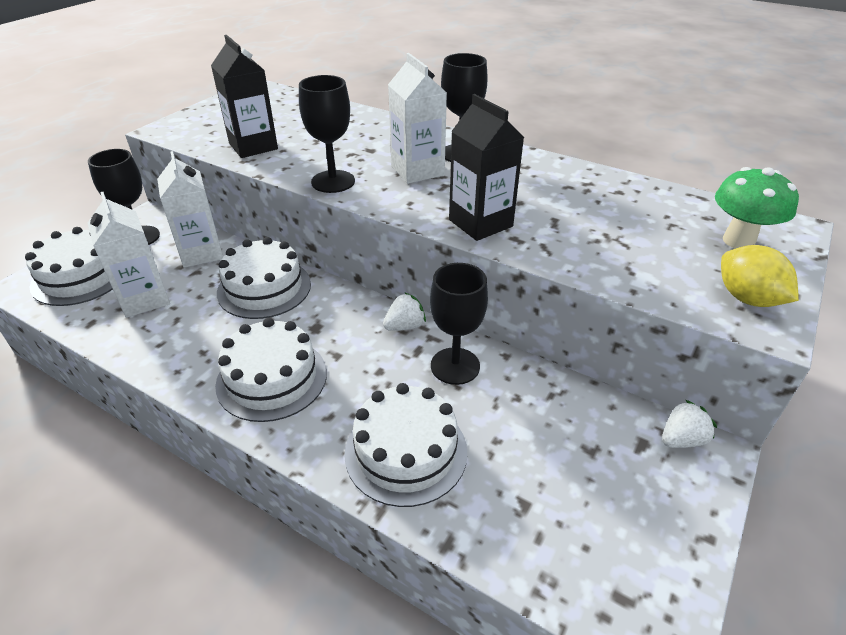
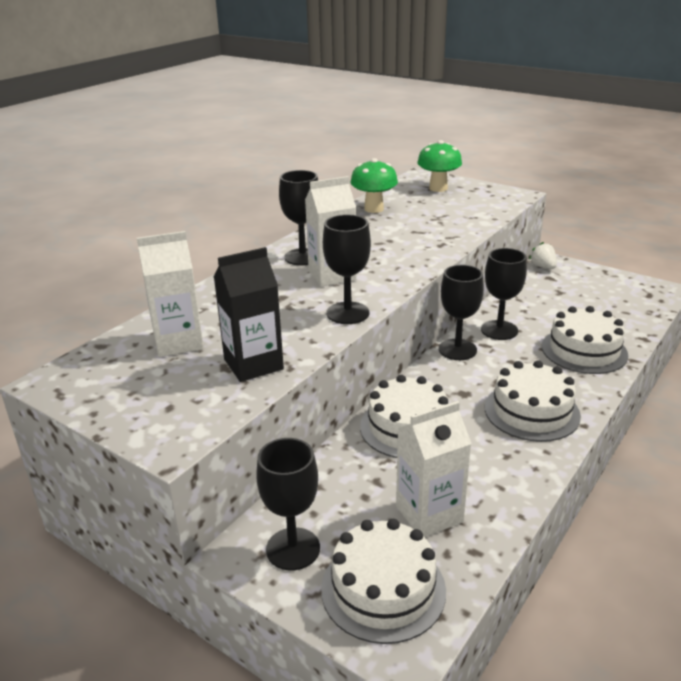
camera: 85 degrees left, 10 degrees down
(201, 253) = (339, 482): white carton -> white carton (178, 342)
(405, 326) = (457, 350): white strawberry -> black goblet
(480, 223) = (421, 254): black carton -> none
(620, 190) = (374, 209): none -> green mushroom
(747, 298) = (495, 195): yellow lemon -> none

